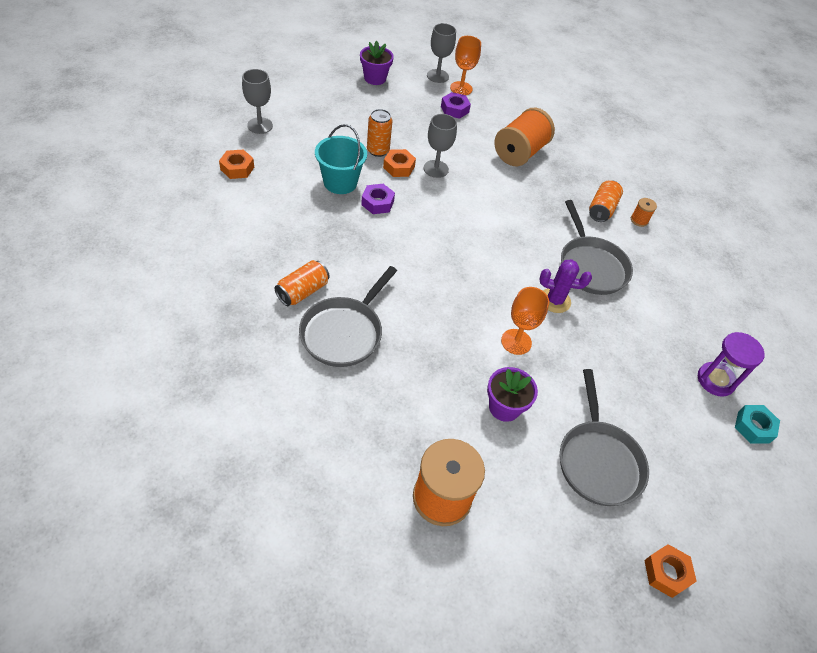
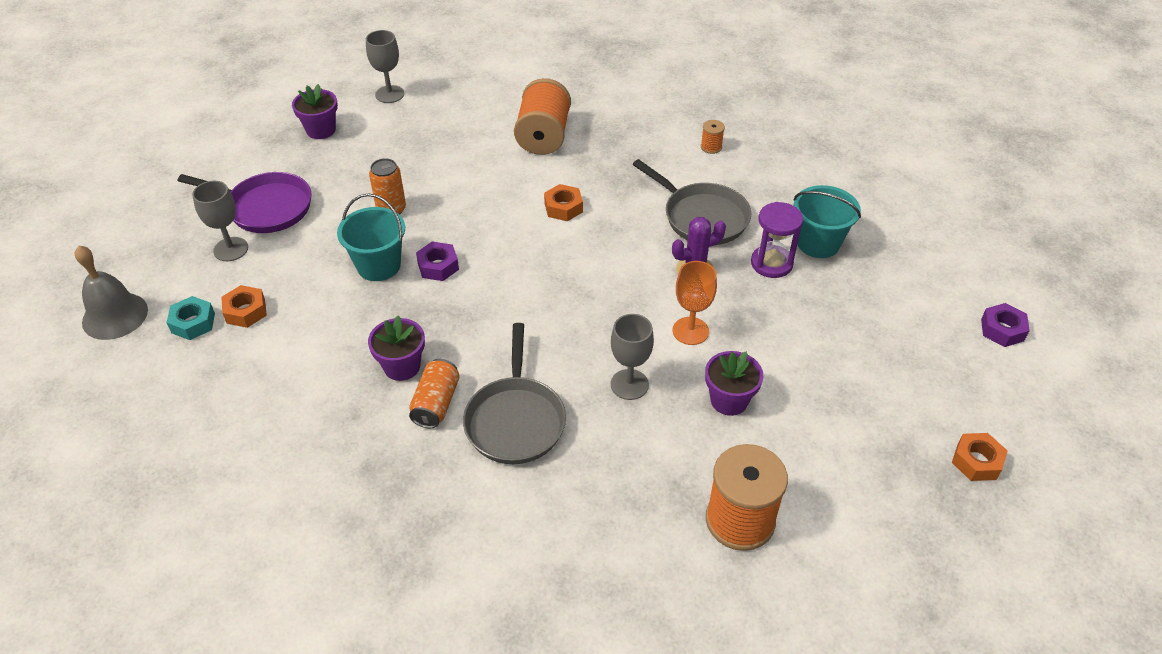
camera: 25 degrees left, 5 degrees down
(163, 131) = (115, 316): none -> grey bell
(301, 110) = (265, 208): none -> purple pan
(301, 255) = (402, 366): none -> purple flower pot
(399, 167) = (429, 216): orange nut -> orange nut (563, 207)
(436, 169) = (470, 197): grey goblet -> grey goblet (629, 384)
(454, 109) = (438, 122): purple nut -> purple nut (1002, 330)
(461, 88) = (426, 96): orange goblet -> none
(598, 461) = (848, 399): grey pan -> none
(602, 209) = (668, 154): orange can -> none
(668, 332) = (818, 243): none -> turquoise bucket
(715, 380) = (890, 264): purple hourglass -> purple hourglass (771, 263)
(753, 427) = (950, 289): turquoise nut -> turquoise nut (193, 323)

